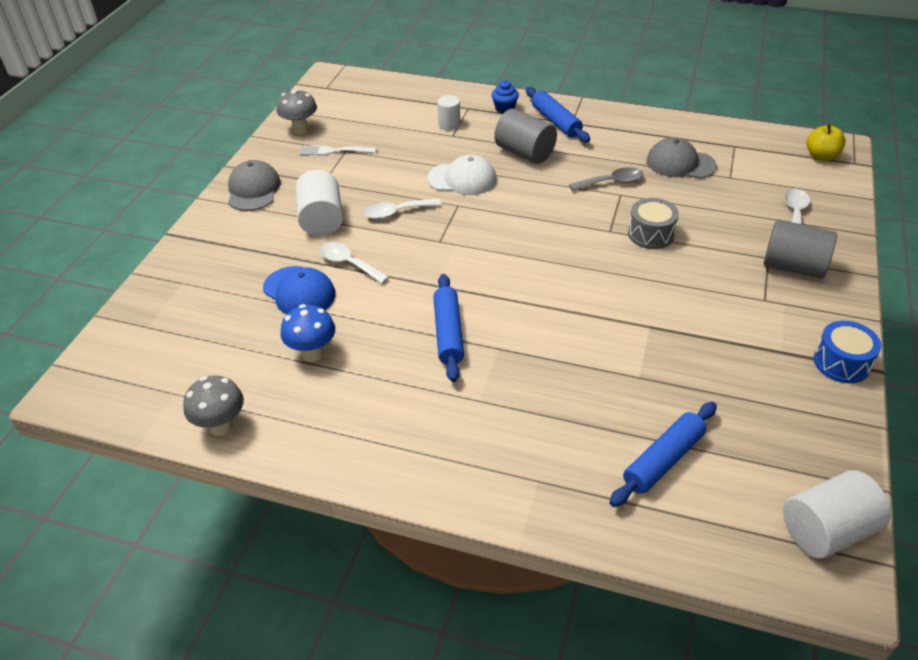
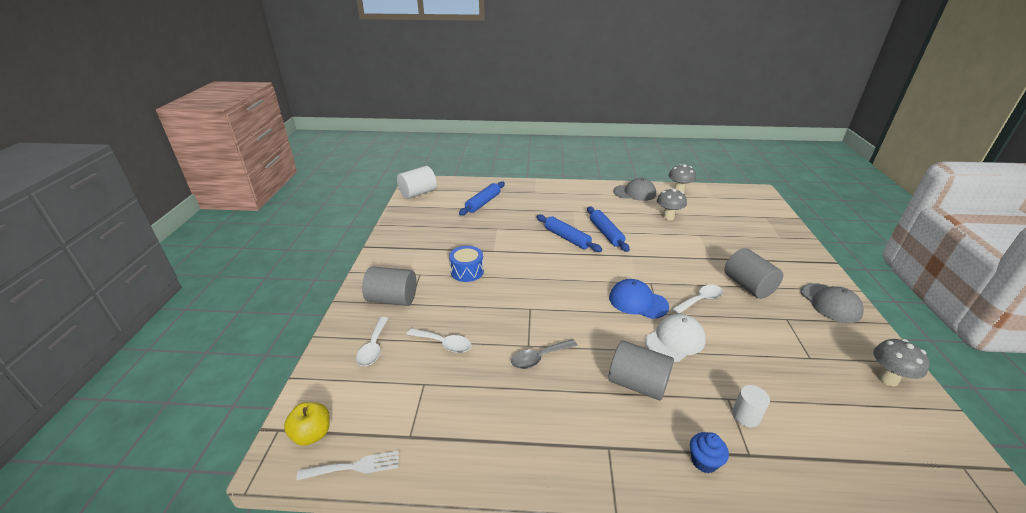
camera: 165 degrees right, 10 degrees down
(299, 292) = (707, 241): blue cap -> blue cap (638, 302)
(312, 353) = (668, 217): blue mushroom -> grey mushroom
(321, 220) = (748, 286): white cylinder -> grey cylinder
(334, 151) = (819, 355): white fork -> white fork (354, 466)
(348, 263) = (696, 260): white spoon -> white spoon (444, 344)
(462, 179) = (675, 340): white cap -> white cap turned 150 degrees clockwise
(556, 121) = (628, 445): blue rolling pin -> blue rolling pin (567, 238)
(651, 234) = (498, 310): grey drum -> none
(680, 163) = (473, 395): grey cap -> grey cap (634, 193)
(841, 363) = (385, 247): blue drum -> blue drum (467, 271)

